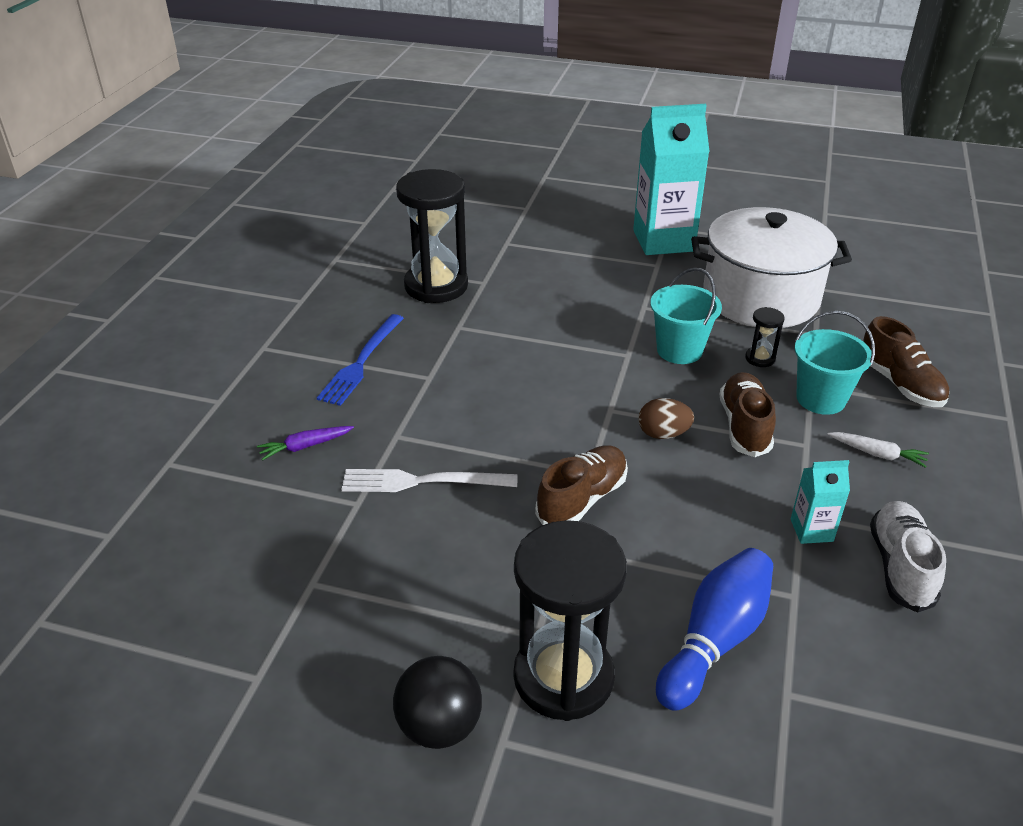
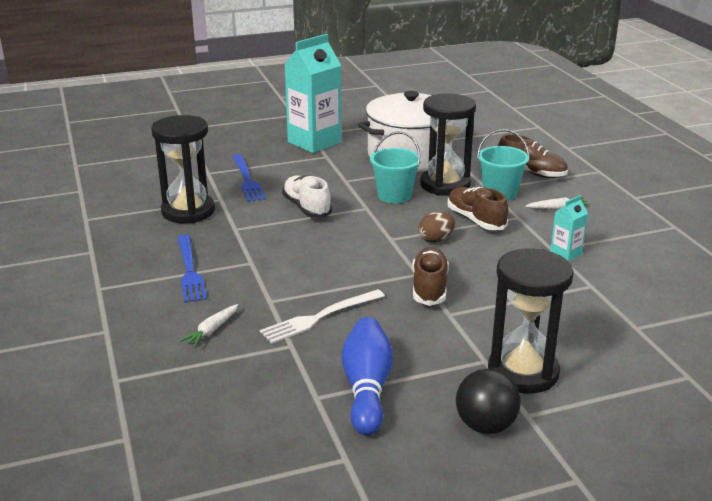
camera: 35 degrees left, 10 degrees down
(305, 446) = (212, 330): purple carrot -> white carrot
(536, 267) = (247, 180): none -> blue fork
(714, 640) = (577, 321): blue bowling pin -> blue bowling pin (367, 388)
(760, 358) = (445, 185): black hourglass -> black hourglass, size x2.37
(900, 567) = (624, 253): white shoe -> white shoe (306, 208)

